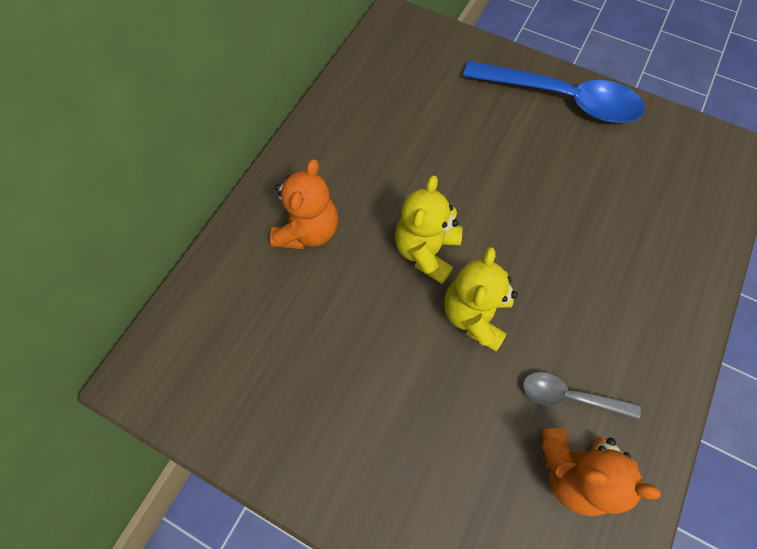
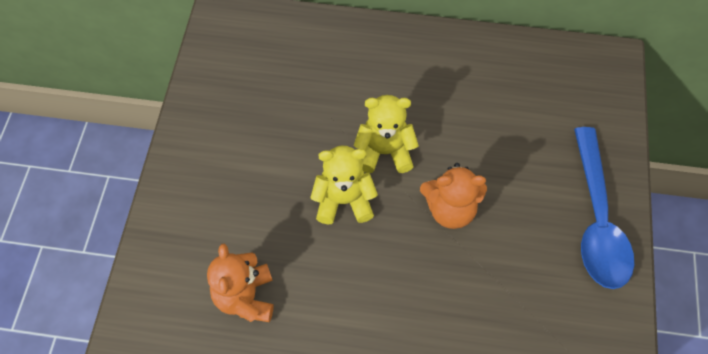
camera: 70 degrees right, 5 degrees down
(308, 231) = (367, 68): orange teddy bear -> orange teddy bear (450, 210)
(569, 396) = (302, 285): grey spoon -> none

